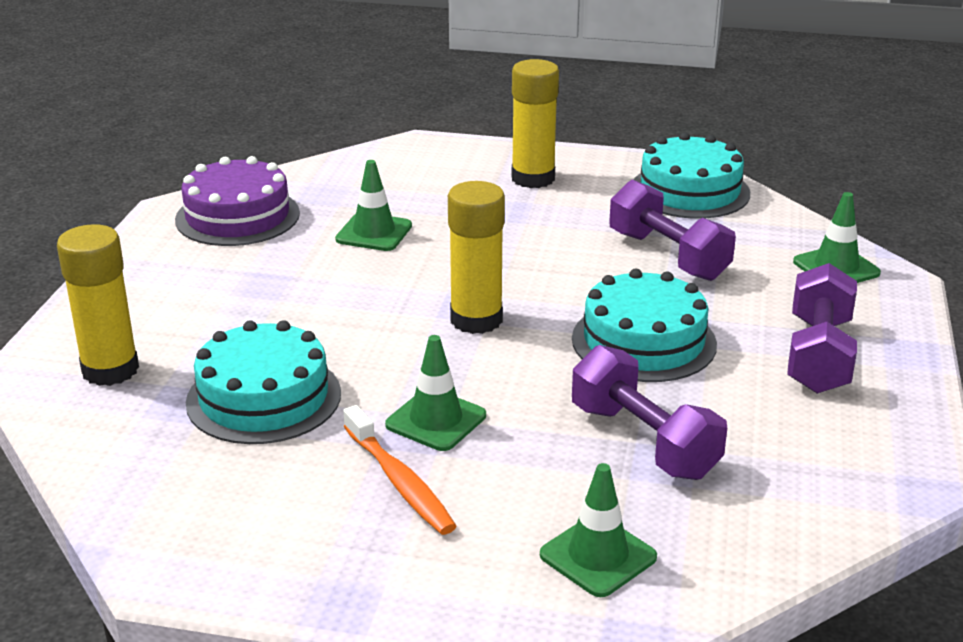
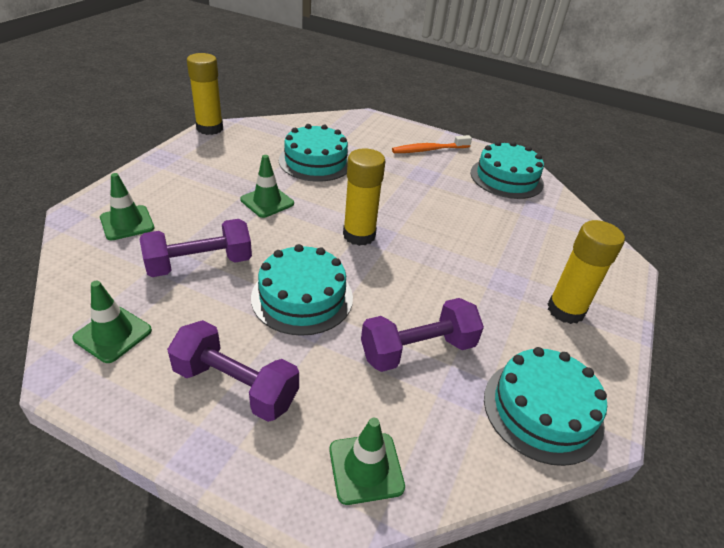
camera: 100 degrees right, 10 degrees up
(110, 370) = (358, 131): yellow glue stick -> yellow glue stick (210, 128)
(237, 216) = (506, 178): purple cake -> turquoise cake
(374, 233) = (479, 219): green traffic cone -> green traffic cone (113, 334)
(400, 482) = (226, 183): orange toothbrush -> orange toothbrush (429, 150)

